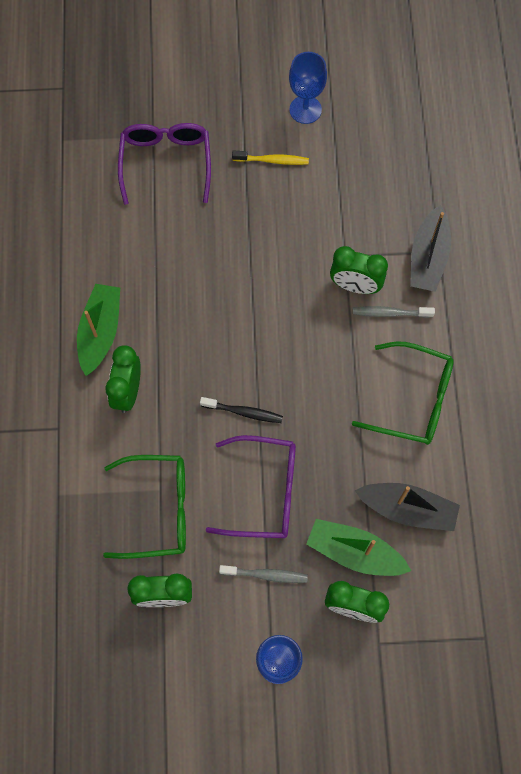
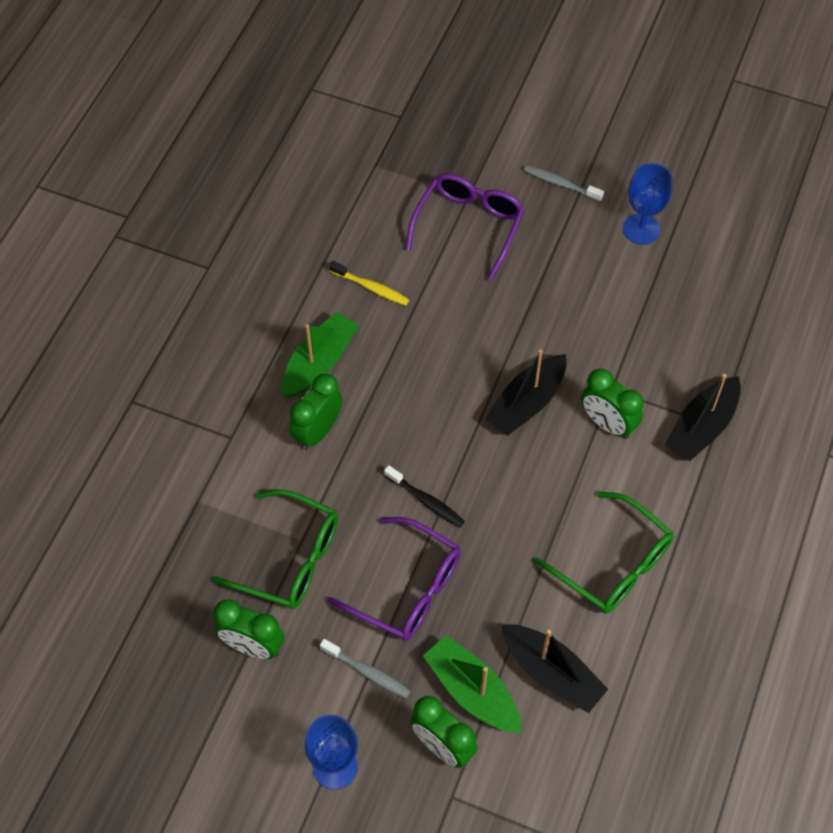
camera: 25 degrees right, 10 degrees down
(272, 160) = (581, 266): yellow toothbrush -> yellow toothbrush (371, 288)
(284, 296) = (526, 403): none -> black boat
(390, 313) = (632, 466): grey toothbrush -> grey toothbrush (560, 184)

